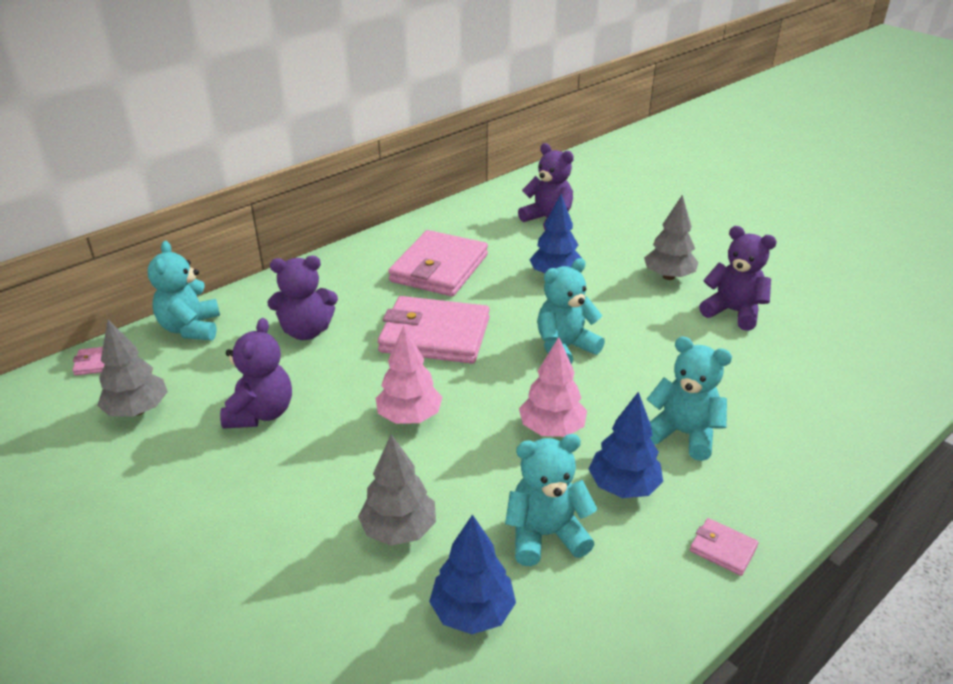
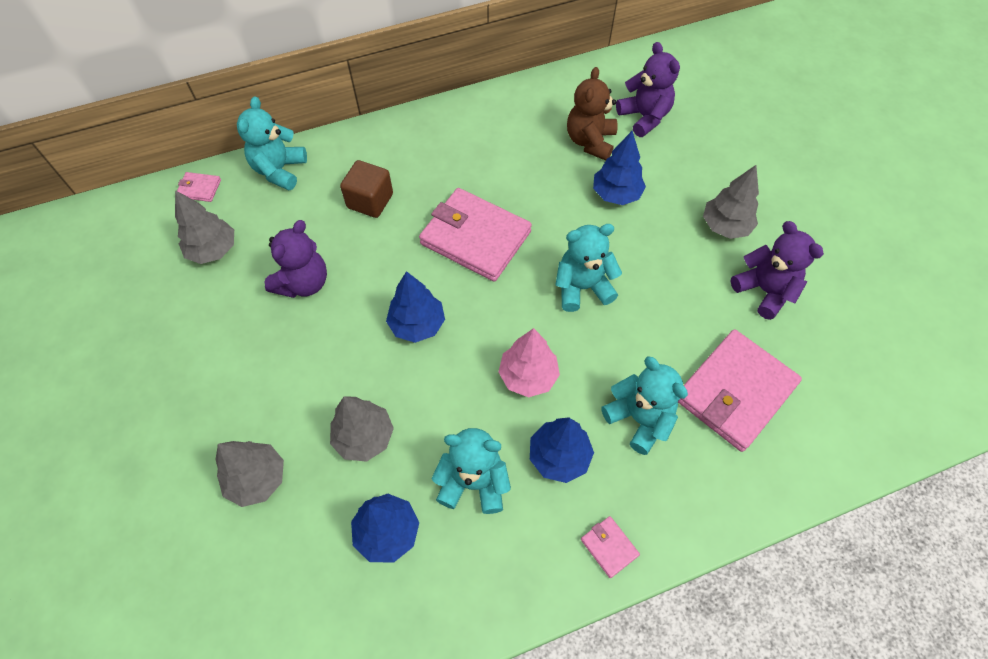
camera: 20 degrees right, 25 degrees up
(284, 608) = (257, 479): none -> grey tree
(306, 331) = (370, 201): purple teddy bear -> brown cube
(409, 417) = (417, 324): pink tree -> blue tree
(439, 268) = (513, 155): pink wallet -> pink wallet (735, 392)
(508, 245) = (590, 141): none -> brown teddy bear

